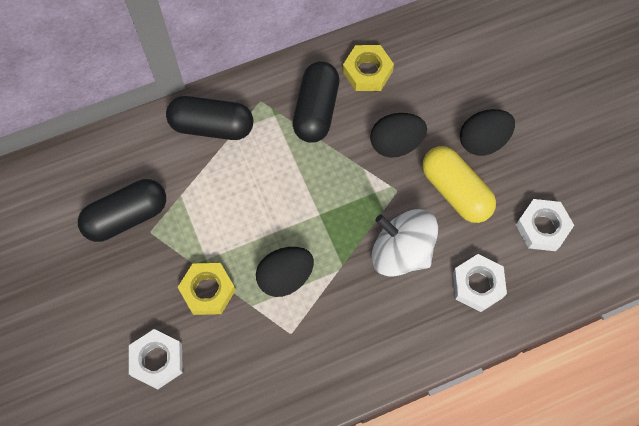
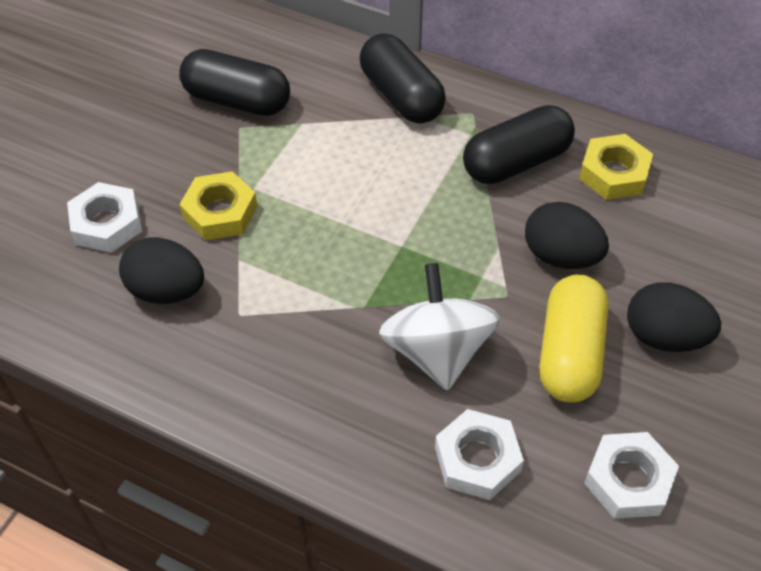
camera: 50 degrees right, 15 degrees down
(285, 277) = (299, 265): black egg -> black egg (167, 290)

